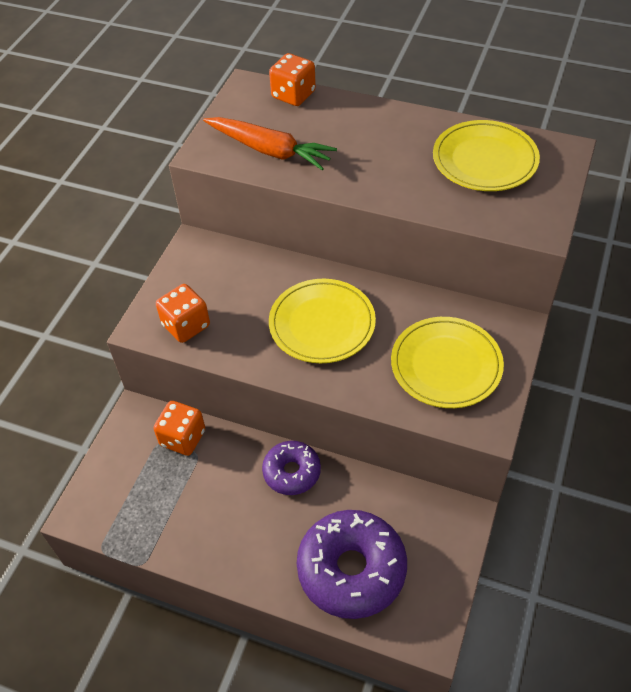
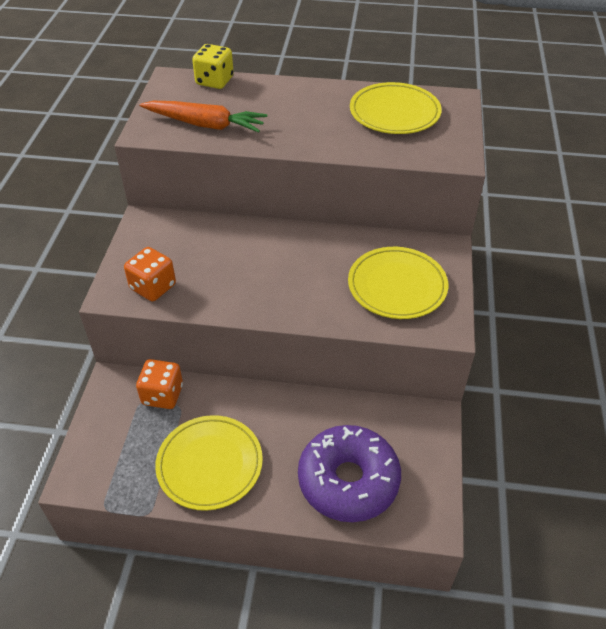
camera: 15 degrees left, 5 degrees down
(292, 472) = (272, 407): purple donut -> none
(293, 95) = (214, 81): orange dice -> yellow dice
(322, 324) = (279, 269): yellow plate -> yellow plate (210, 464)

